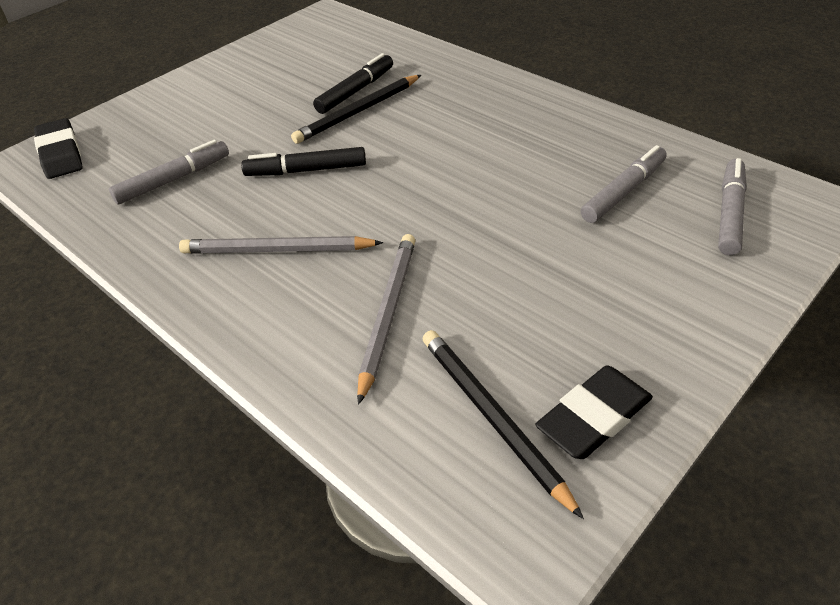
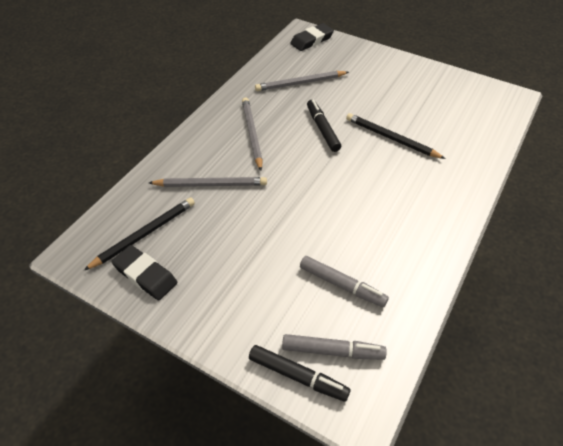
camera: 75 degrees right, 5 degrees up
(173, 180) = (300, 83): grey marker -> grey pencil
(356, 91) = (415, 132): black marker -> black marker (298, 376)

